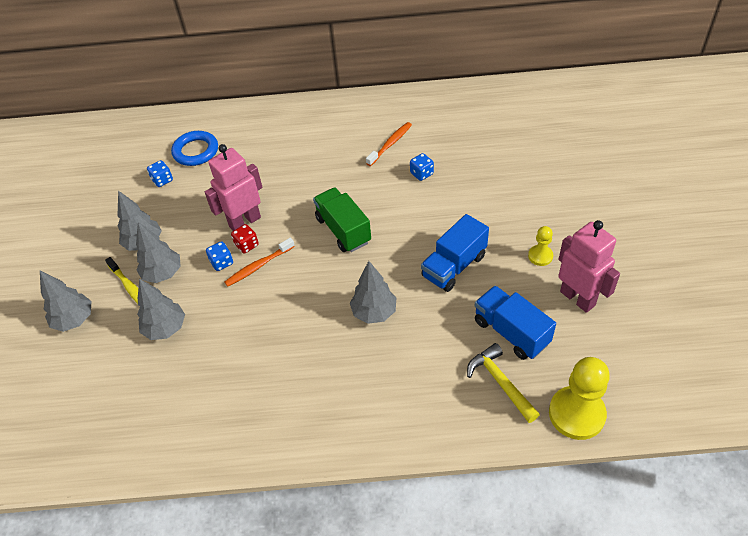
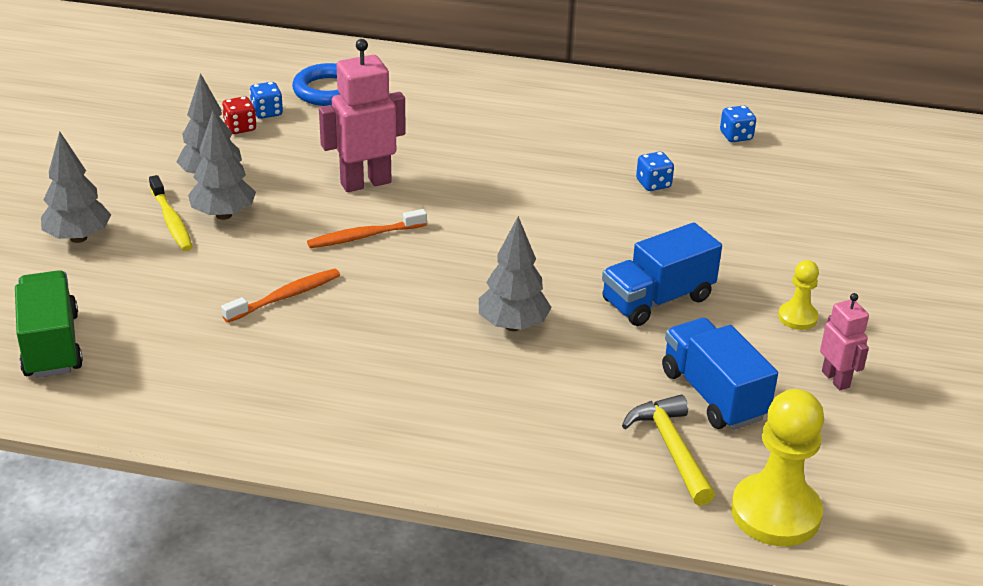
camera: 10 degrees right, 15 degrees down
(165, 328) = (201, 275): grey tree -> none
(222, 262) = (313, 221): blue dice -> blue dice (736, 136)
(247, 245) = (357, 209): red dice -> red dice (240, 128)
(343, 230) = (507, 223): green truck -> green truck (51, 345)
(390, 144) = (620, 141): orange toothbrush -> orange toothbrush (285, 297)
(577, 298) = (836, 379): pink robot -> pink robot, size x0.57

